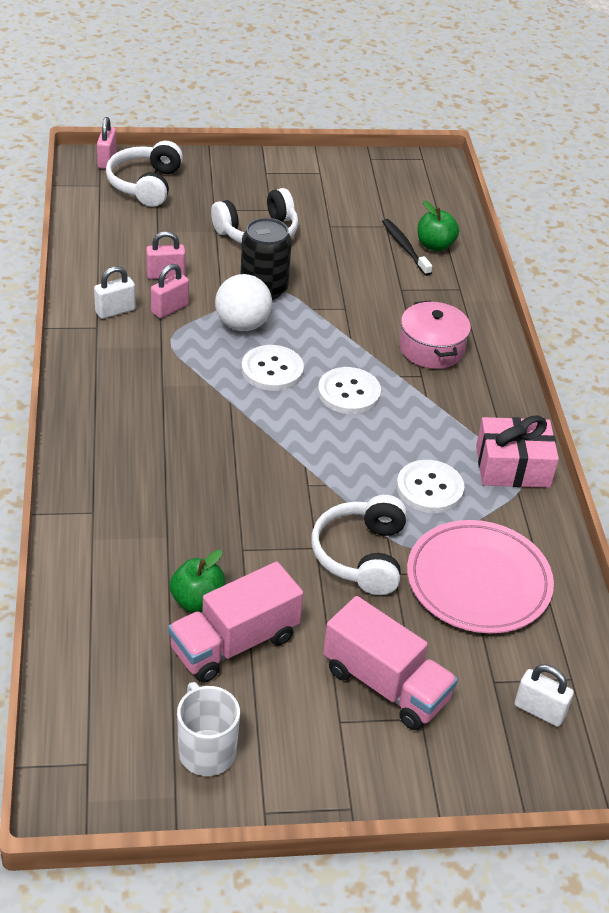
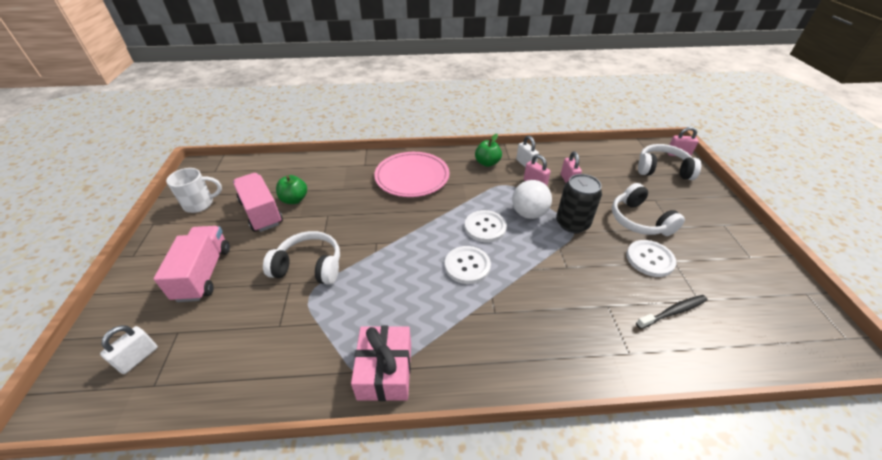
camera: 95 degrees right, 0 degrees up
(385, 684) = (204, 273): pink truck -> pink truck turned 135 degrees clockwise
(429, 488) = (365, 308): white button -> white button (650, 259)
(431, 348) = (531, 322): pink pot -> none
(435, 245) = (690, 337): green apple -> green apple (487, 163)
(478, 581) = (267, 331): pink plate -> pink plate (412, 177)

